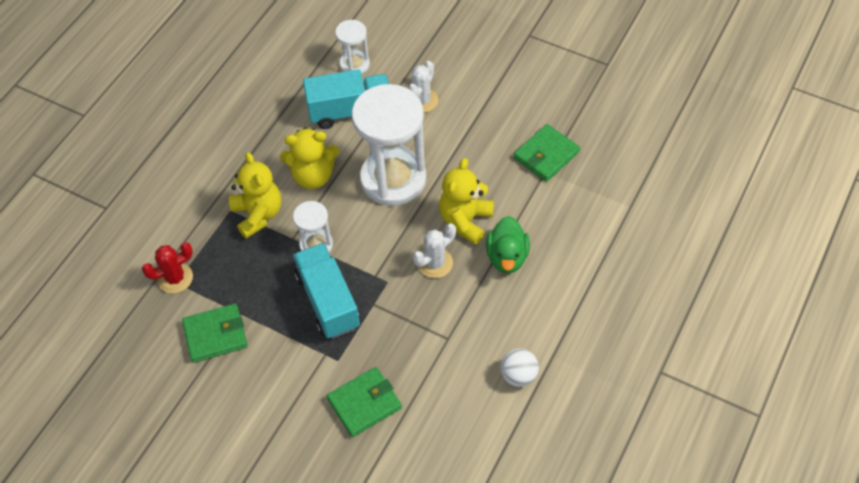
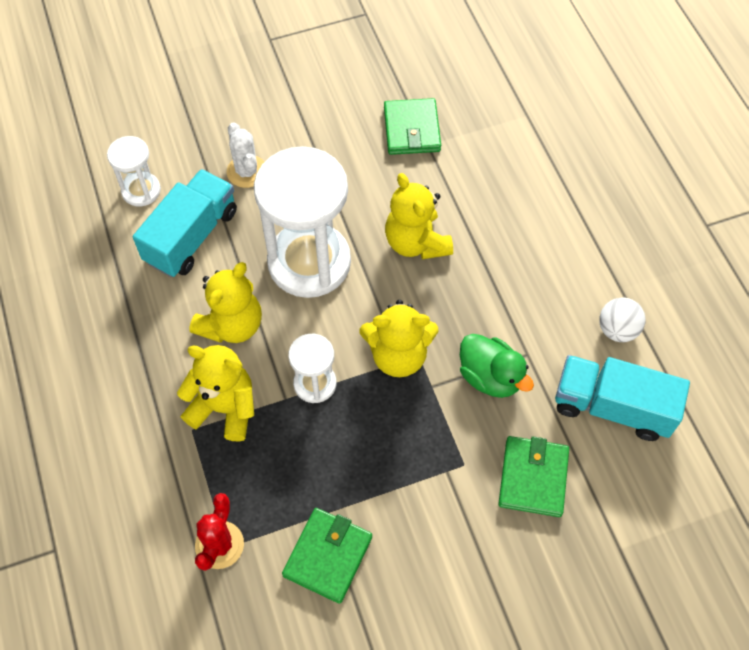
camera: 50 degrees left, 5 degrees up
(328, 301) = (390, 422): turquoise truck -> turquoise truck (612, 407)
(377, 271) = (398, 355): none -> yellow teddy bear
(435, 263) = (437, 301): white cactus -> none
(507, 257) = (487, 242): green duck -> green duck (490, 377)

